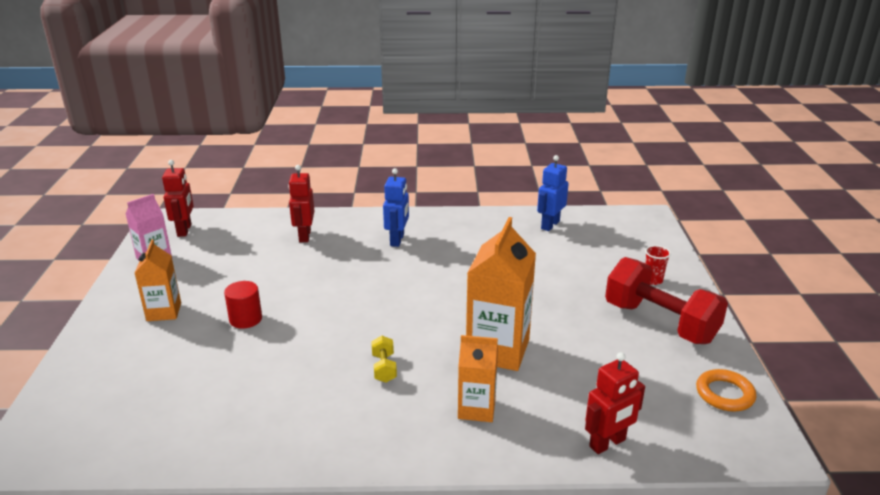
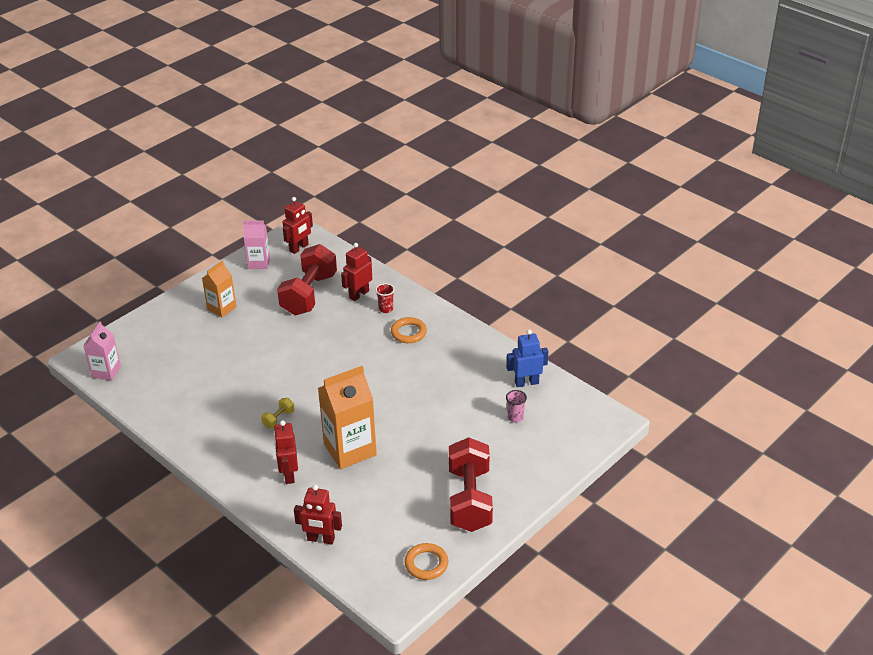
camera: 45 degrees right, 10 degrees up
(81, 450) = (106, 372): none -> pink carton
(245, 319) = (253, 340): red cylinder -> none
(252, 257) = (309, 294): none -> red dumbbell
(397, 240) = (408, 333): blue robot -> orange ring
(476, 409) = (289, 474): orange carton -> red robot
(584, 249) = (515, 417): none -> pink cup
(653, 280) = (519, 470): red cup -> red cup (386, 309)

